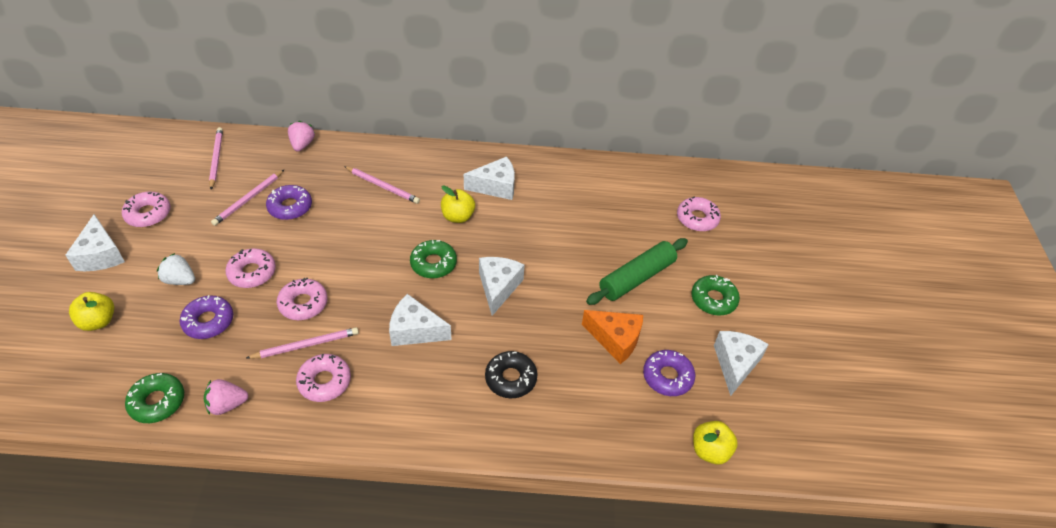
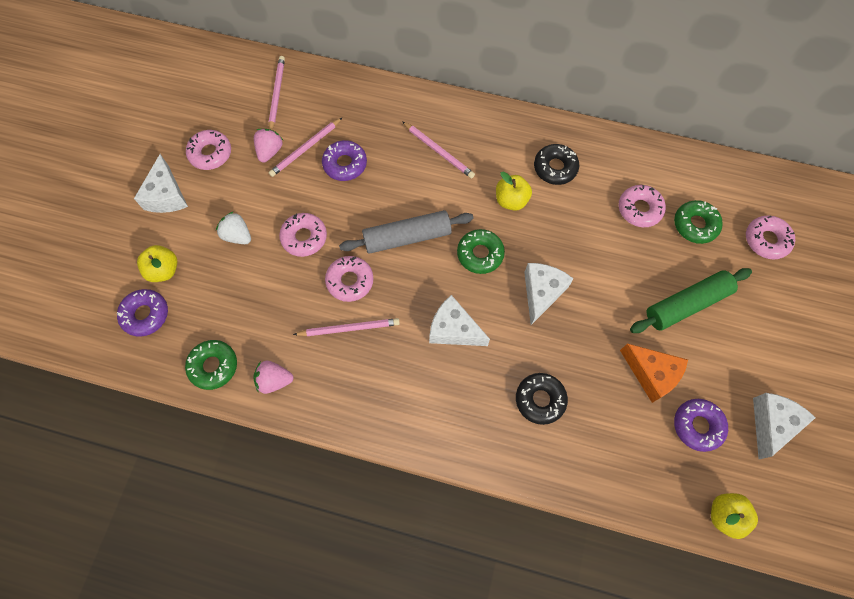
camera: 15 degrees right, 20 degrees up
(208, 321) = (261, 287): purple donut -> purple donut (145, 315)
(302, 145) = (362, 87): pink strawberry -> pink strawberry (270, 151)
(324, 382) = (363, 371): pink donut -> pink donut (639, 209)
(359, 259) = (407, 237): none -> grey rolling pin
(495, 186) = (555, 168): white cheese -> black donut
(713, 299) = (764, 344): green donut -> green donut (695, 225)

